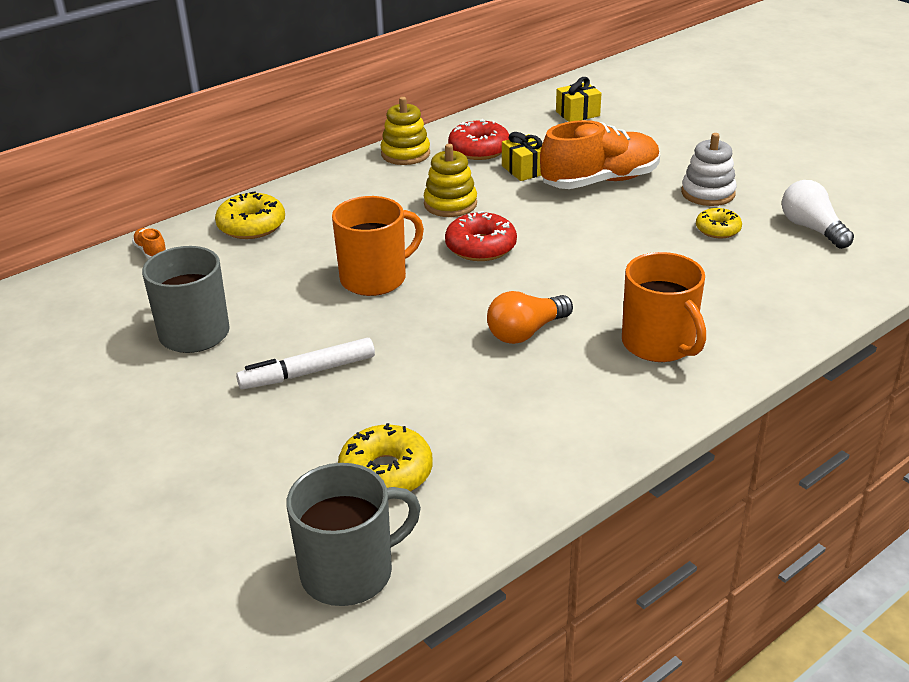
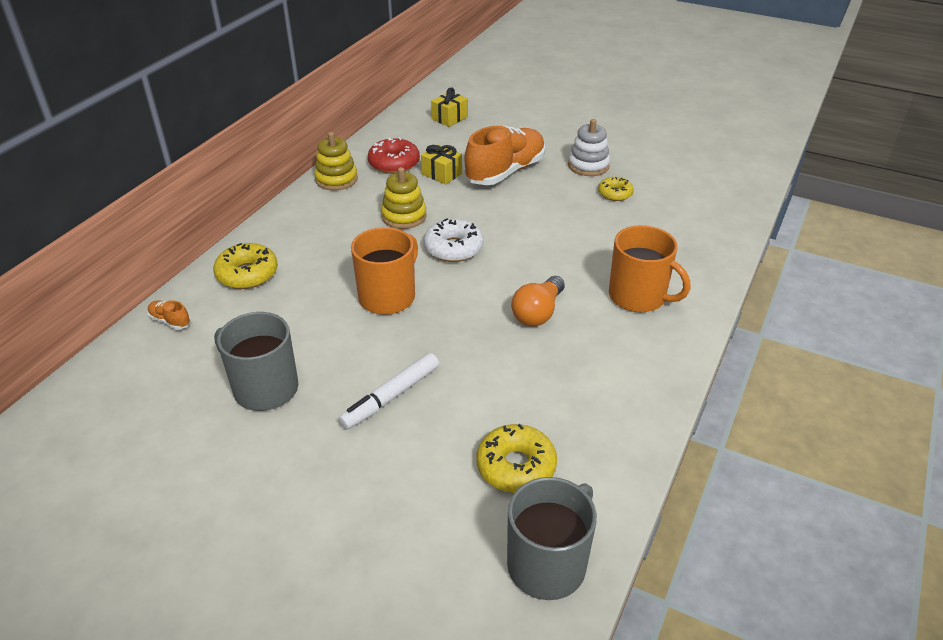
camera: 25 degrees left, 5 degrees up
(480, 247) = (453, 248): red donut -> white donut
(811, 229) = (676, 179): white light bulb -> none

